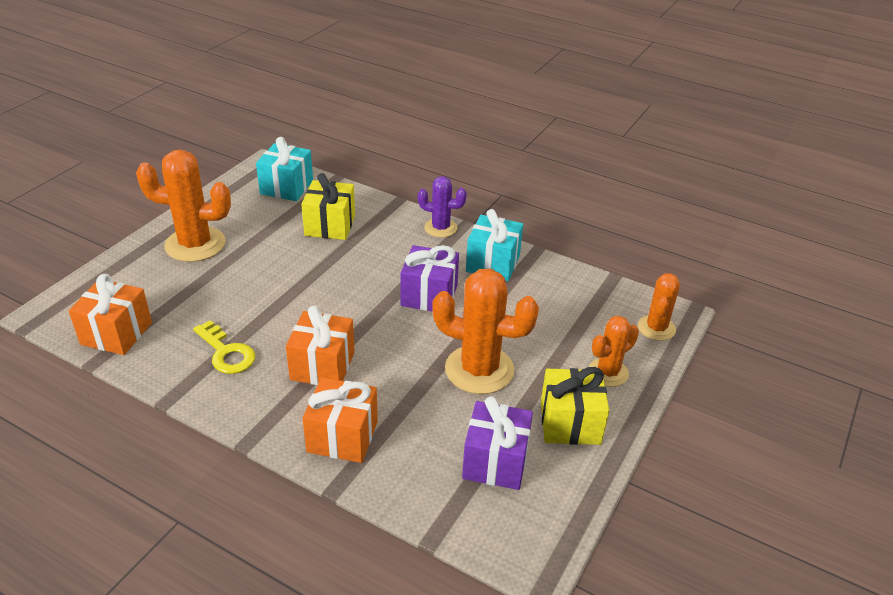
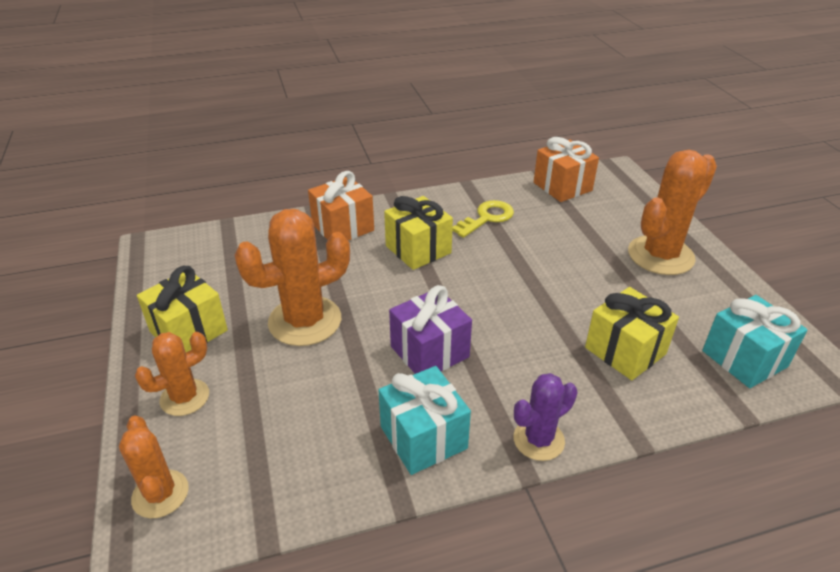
camera: 135 degrees right, 0 degrees up
(226, 352) = (487, 218): yellow key -> yellow key turned 135 degrees clockwise
(322, 366) = (418, 249): orange gift -> yellow gift
(495, 461) = (225, 274): purple gift -> none
(608, 372) = (184, 397): orange cactus -> orange cactus turned 45 degrees clockwise

